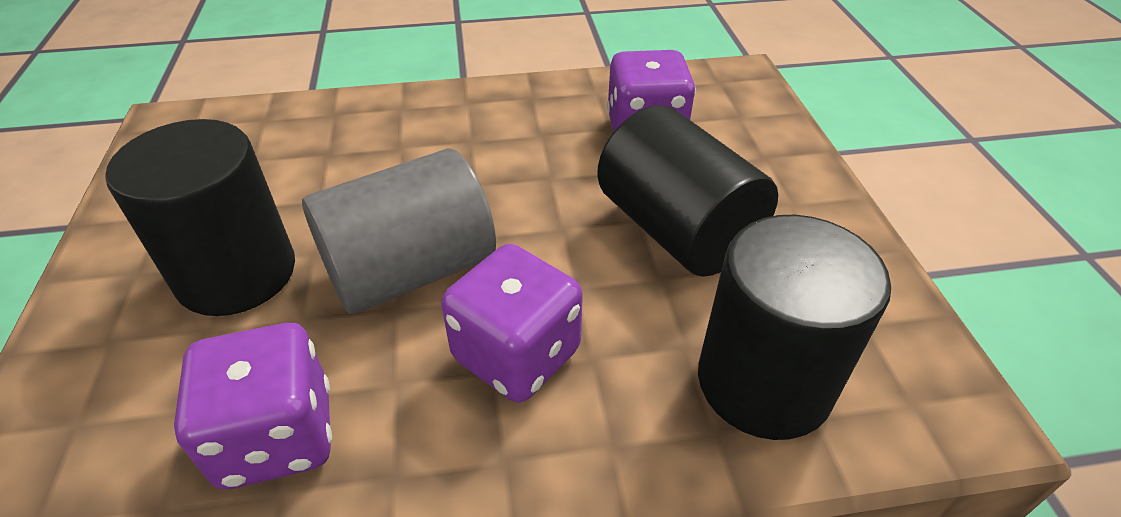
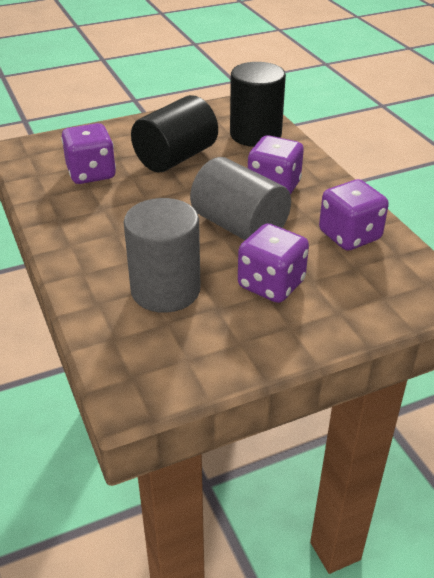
camera: 105 degrees left, 5 degrees down
(237, 274) = (271, 284): black cylinder -> purple dice
(312, 166) = (165, 290): none -> grey cylinder

